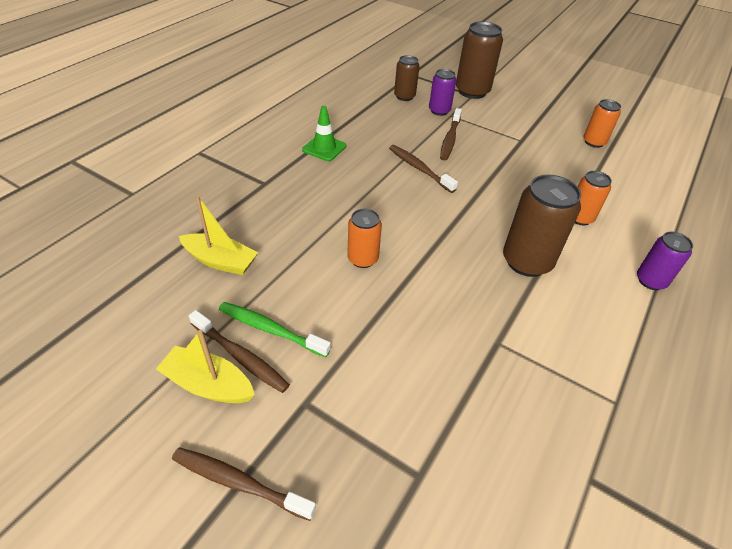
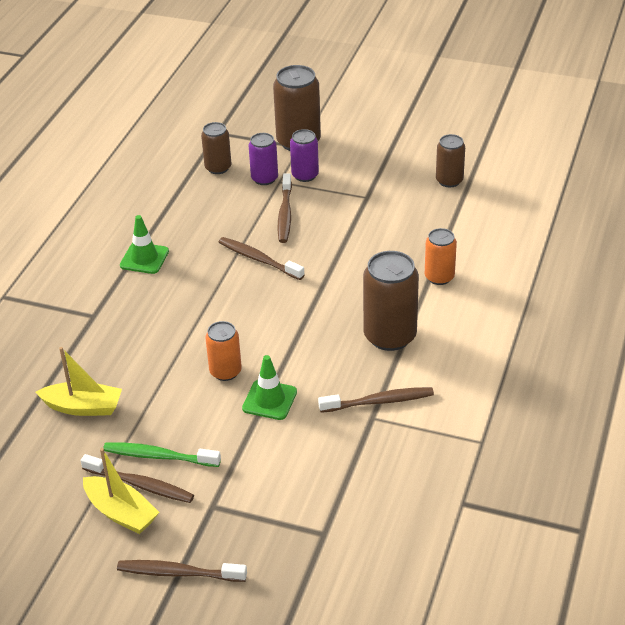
camera: 10 degrees left, 5 degrees down
(208, 384) = (121, 513): yellow boat -> yellow boat turned 150 degrees counterclockwise
(397, 297) = (269, 400): none -> green traffic cone
(507, 326) = (379, 401): none -> brown toothbrush
(594, 142) = (449, 181): orange can -> brown can
(651, 281) = (512, 327): purple can -> purple can (305, 175)

